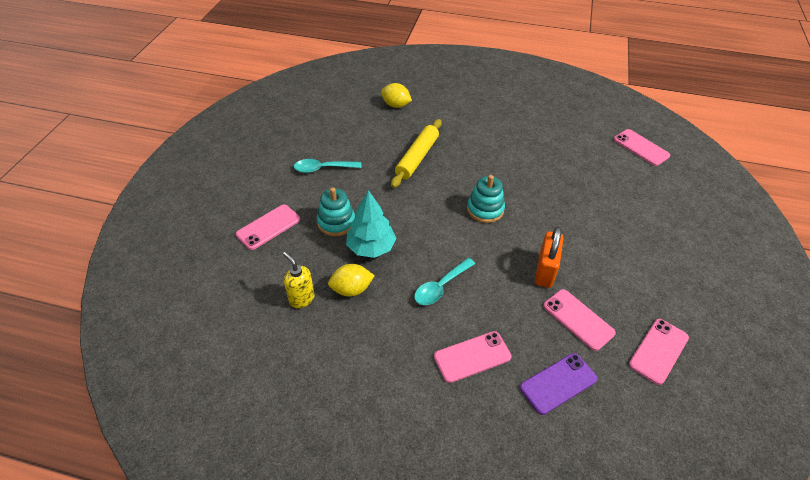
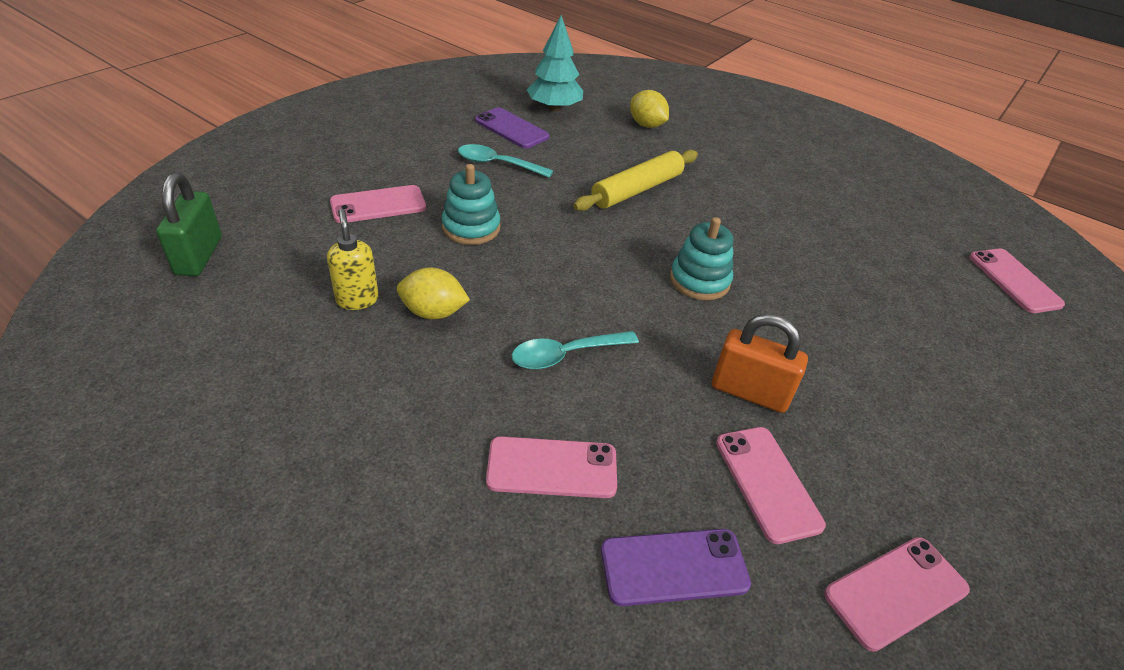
camera: 20 degrees right, 5 degrees down
(180, 308) = (199, 256): none -> green padlock
(314, 137) = (511, 129): none -> purple phone
(371, 247) = (498, 272): turquoise tree -> turquoise tree (554, 108)
(545, 270) = (749, 392): orange padlock -> orange padlock turned 75 degrees clockwise

